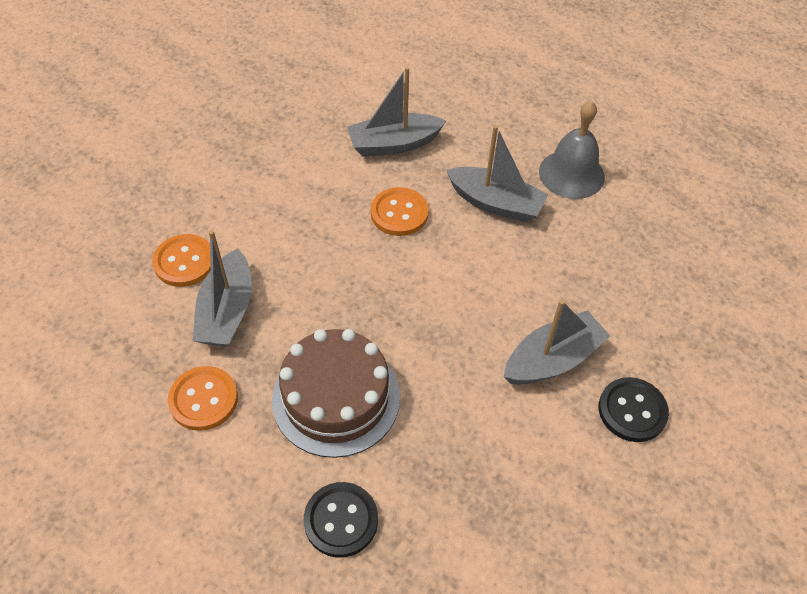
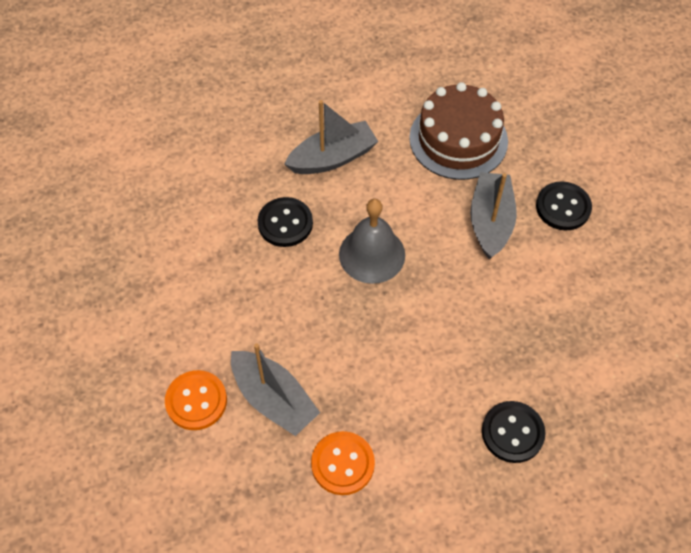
camera: 50 degrees left, 5 degrees up
(336, 398) = (414, 373): brown cake -> brown cake (458, 139)
(394, 144) = (213, 180): grey boat -> none
(399, 213) = (285, 223): orange button -> black button
(571, 174) = (349, 94): grey bell -> grey bell (372, 254)

